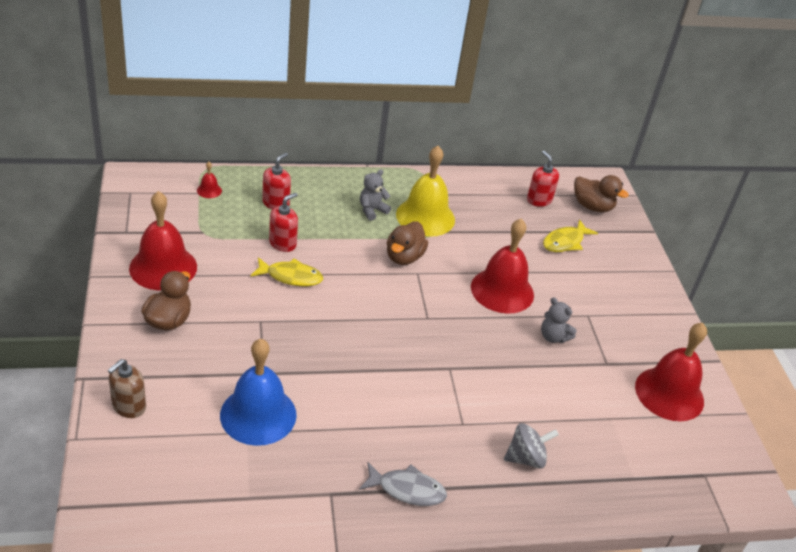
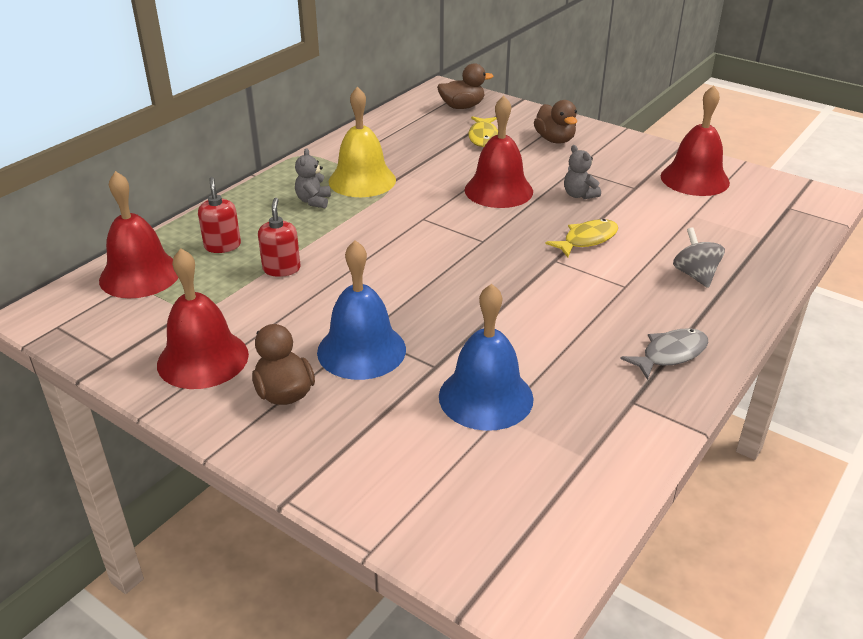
camera: 40 degrees left, 5 degrees down
(129, 406) = (371, 484): brown soap dispenser -> none
(209, 190) = (140, 275): red bell -> red bell, size x2.44
(242, 329) = (361, 350): none -> blue bell
(291, 277) = (332, 286): yellow fish -> yellow fish (587, 240)
(404, 257) = (394, 215): brown duck -> brown duck (555, 140)
(526, 458) = (695, 275): grey spinning top -> grey spinning top turned 45 degrees counterclockwise
(539, 200) = (421, 123): red soap dispenser -> none
(553, 337) = (579, 195): grey teddy bear -> grey teddy bear turned 60 degrees clockwise

